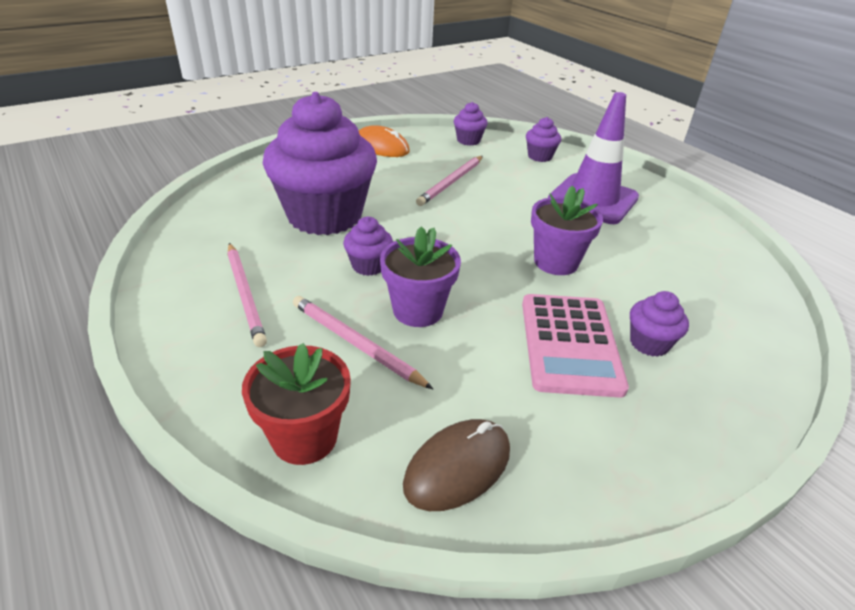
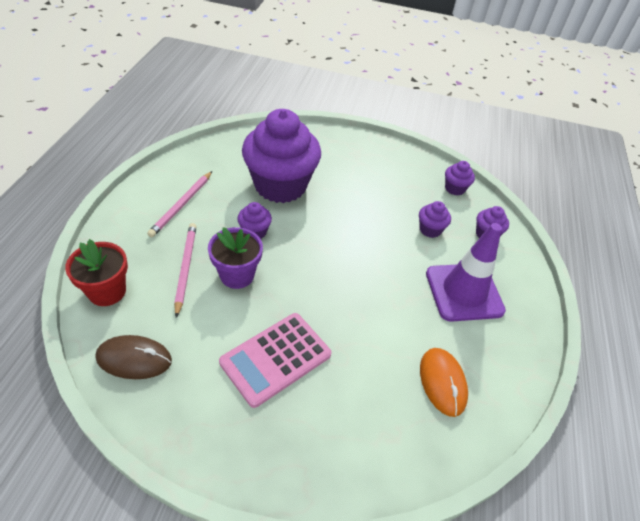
camera: 45 degrees right, 10 degrees up
(381, 147) = (386, 158): orange mouse -> orange mouse (442, 382)
(451, 182) = (387, 212): pink pencil -> none
(556, 262) = (356, 311): purple flower pot -> none
(649, 343) = (318, 399): purple cupcake -> purple cupcake (430, 230)

